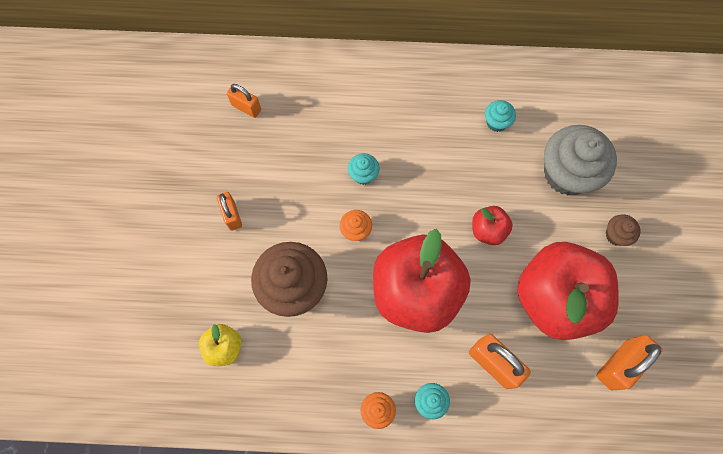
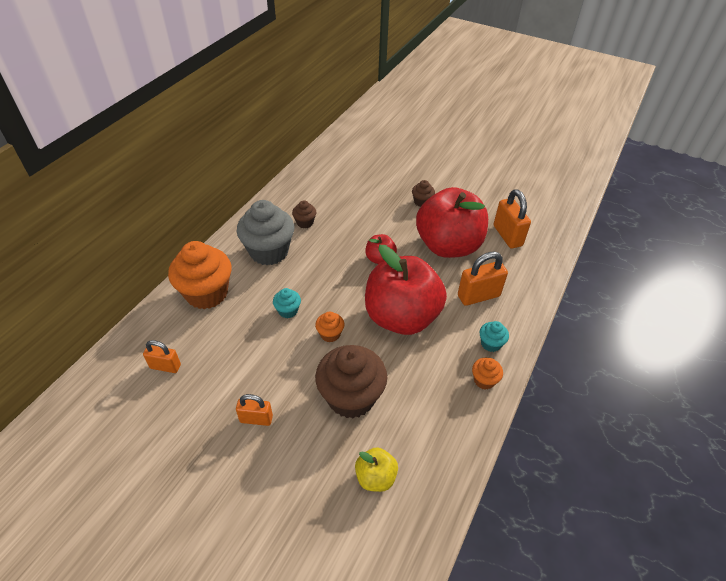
camera: 65 degrees left, 25 degrees down
(246, 107) = (165, 366): orange padlock -> orange padlock turned 45 degrees clockwise
(343, 88) = (207, 293): none -> orange cupcake
(496, 122) = (305, 223): turquoise cupcake -> brown cupcake
(567, 173) = (366, 206): grey cupcake -> grey cupcake (269, 251)

